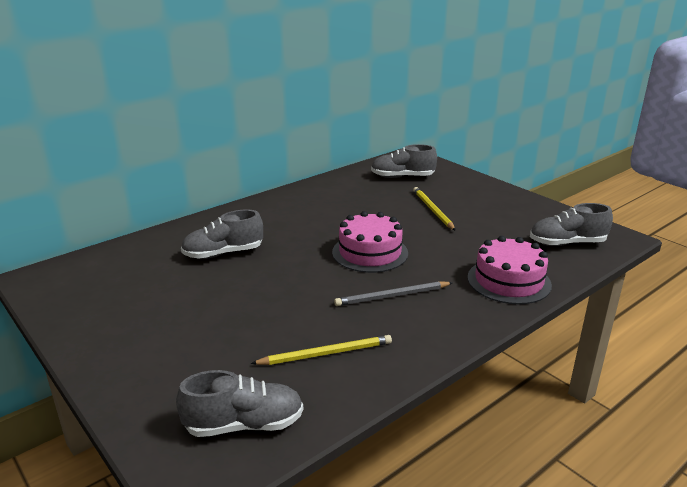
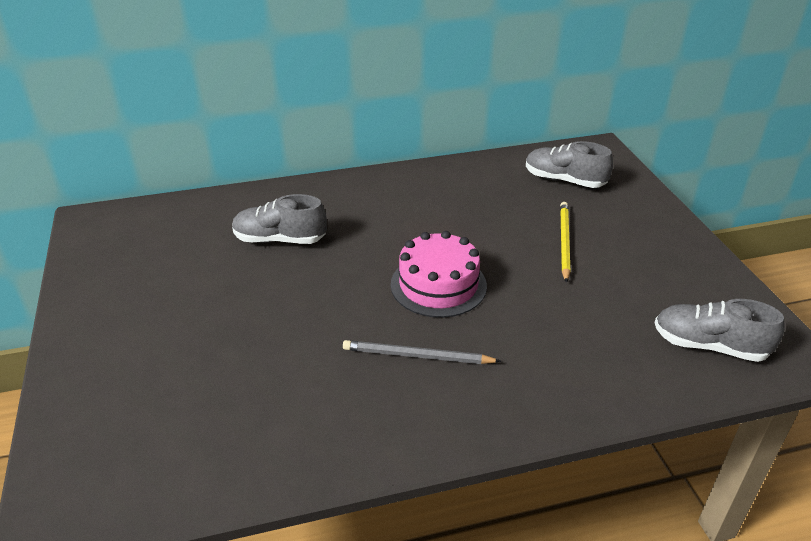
camera: 25 degrees right, 10 degrees up
(244, 425) = (144, 468): grey shoe -> none
(326, 353) = (287, 410): yellow pencil -> none
(509, 281) = (579, 380): pink cake -> none

